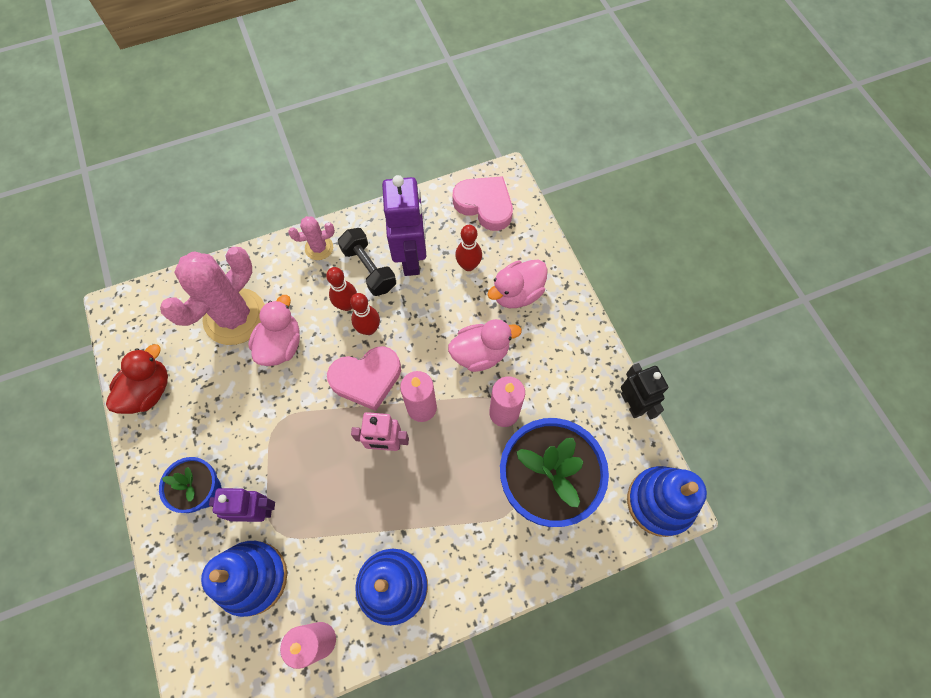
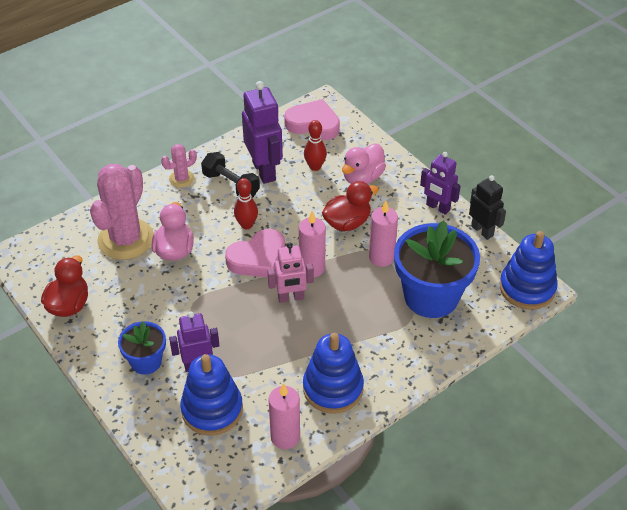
camera: 15 degrees left, 20 degrees down
(347, 305) = (221, 212): red bowling pin -> none
(480, 353) = (347, 223): pink duck -> red duck
(590, 357) = (437, 207): none -> purple robot

